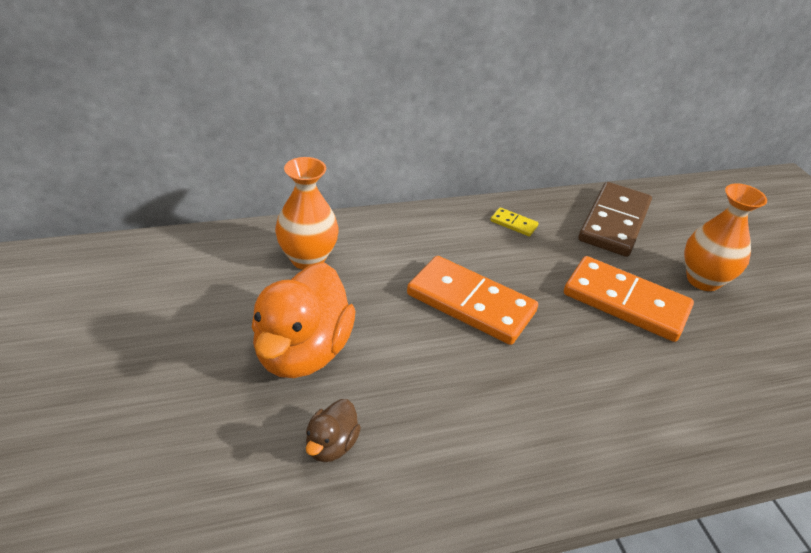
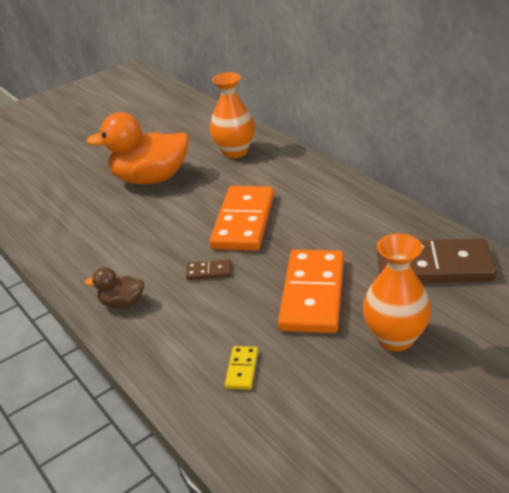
camera: 75 degrees right, 5 degrees down
(331, 445) = (86, 211): brown duck -> brown duck (122, 303)
(513, 223) = (365, 214): yellow domino -> yellow domino (242, 369)
(553, 361) = (209, 272): none -> brown domino

